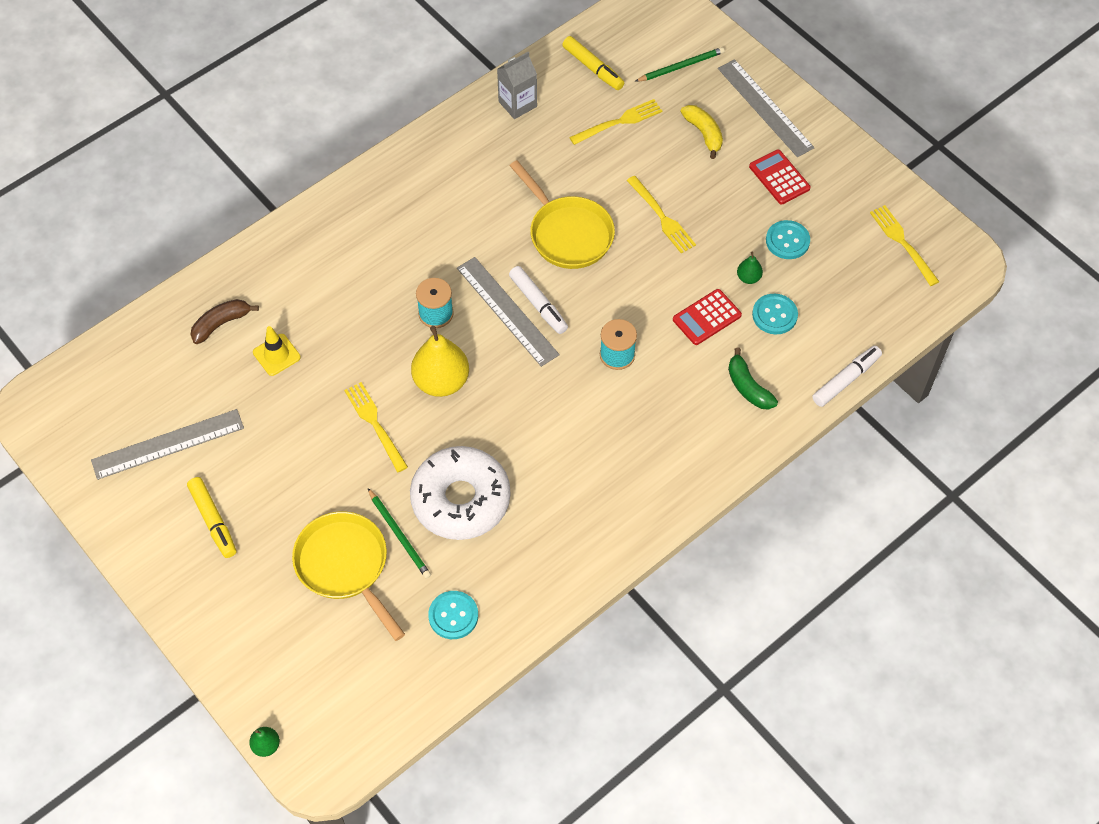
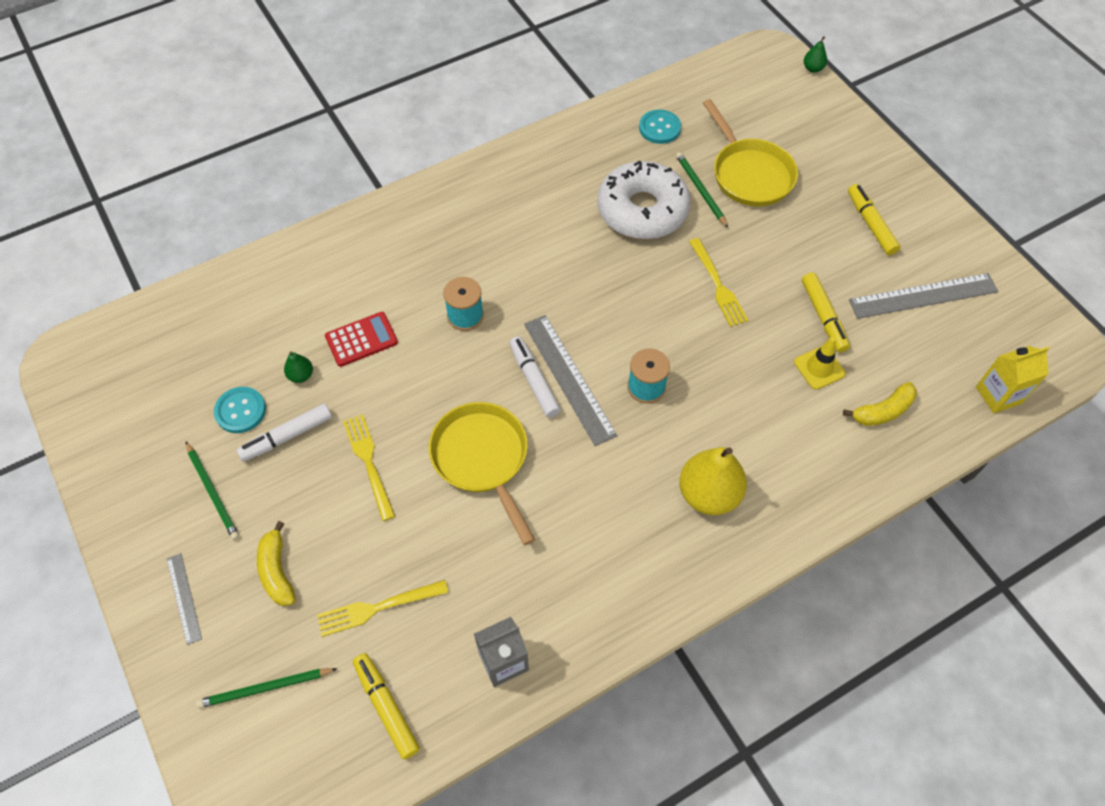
camera: 170 degrees left, 0 degrees up
(112, 354) = (998, 395): none -> yellow carton
(221, 324) = (882, 411): brown banana -> yellow banana
(270, 407) = (823, 316): none -> yellow marker
(441, 381) = (648, 316): yellow pear -> yellow pear (708, 494)
(748, 387) = (347, 267): green banana -> none
(765, 108) = (184, 598): grey ruler -> grey ruler, size x0.54
(774, 315) = (291, 332): turquoise button -> none
(779, 177) = (213, 492): red calculator -> green pencil
(846, 380) = (251, 260): white marker -> white marker (287, 436)
(902, 242) = (118, 389): yellow fork -> none

